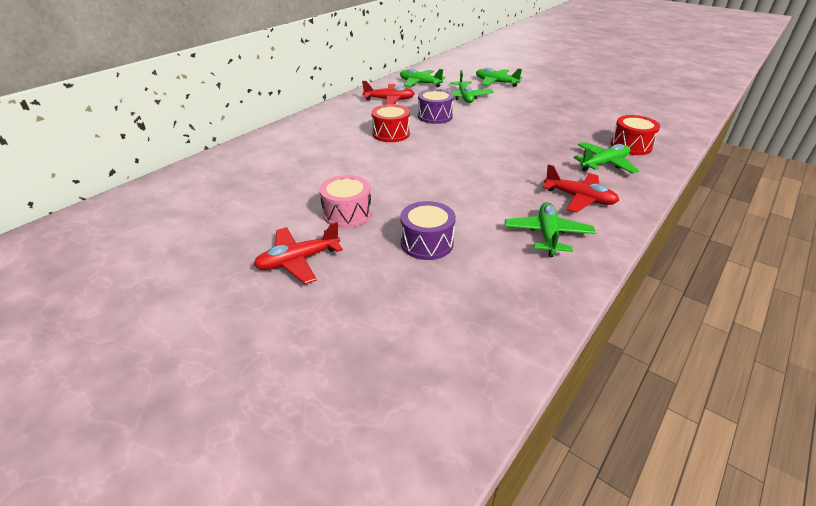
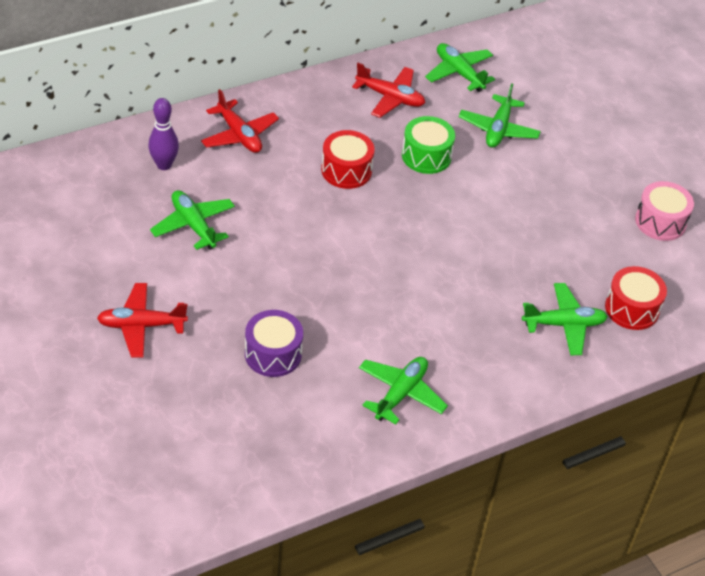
camera: 20 degrees right, 10 degrees up
(257, 162) = (164, 165): none -> purple bowling pin
(347, 213) = (219, 283): pink drum -> pink drum (660, 222)
(435, 116) = (426, 156): purple drum -> green drum
(496, 83) = (572, 110): green plane -> green plane (193, 225)
(579, 198) = (481, 362): red plane -> red plane (239, 135)

